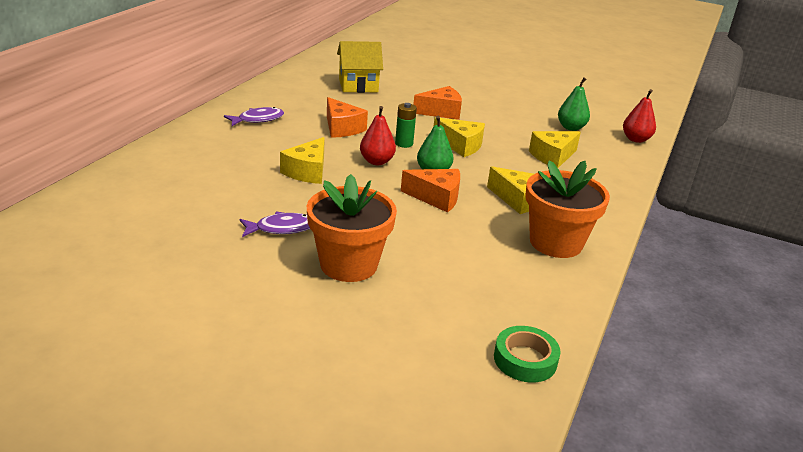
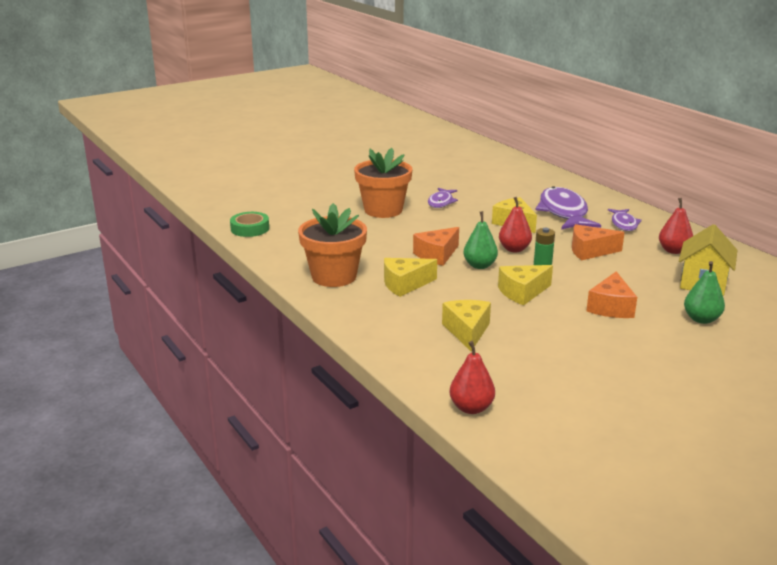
camera: 125 degrees right, 5 degrees down
(250, 150) = (563, 212): none -> purple fish
(303, 97) = (673, 250): none -> red pear
(571, 127) = (530, 374): green pear -> green pear (701, 319)

